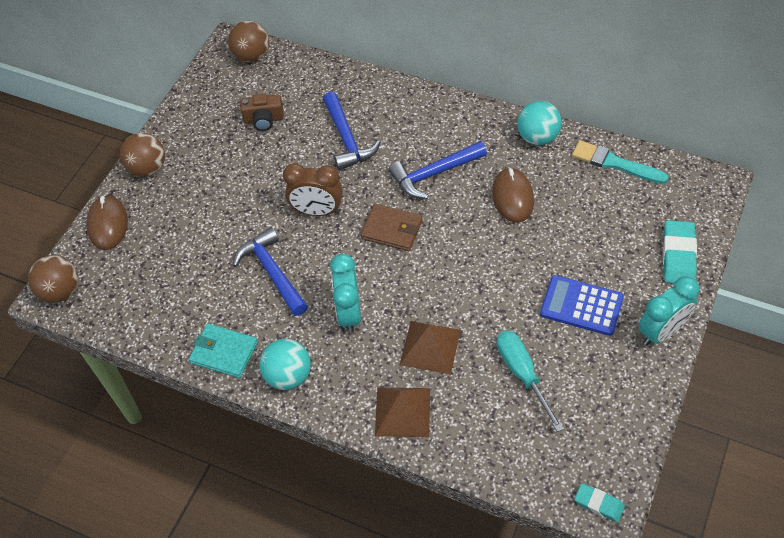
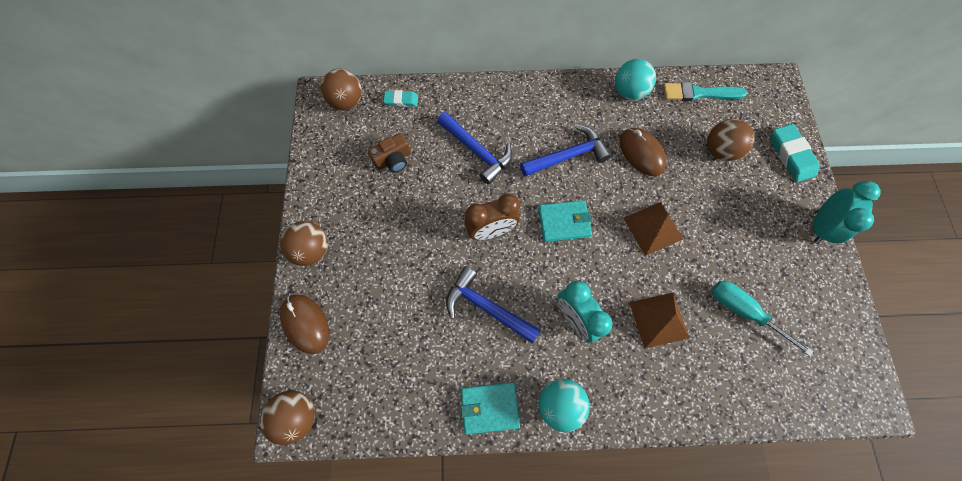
camera: 30 degrees left, 15 degrees up
(392, 229) = (564, 222): brown wallet -> turquoise wallet
(402, 412) = (673, 392): brown pyramid -> brown pyramid (653, 228)
(434, 174) = (567, 156): blue hammer -> blue hammer turned 150 degrees counterclockwise
(581, 306) = (749, 229): blue calculator -> none
(599, 223) = (719, 150): none -> brown ball
(599, 504) = (868, 402): turquoise eraser -> turquoise eraser (401, 100)

